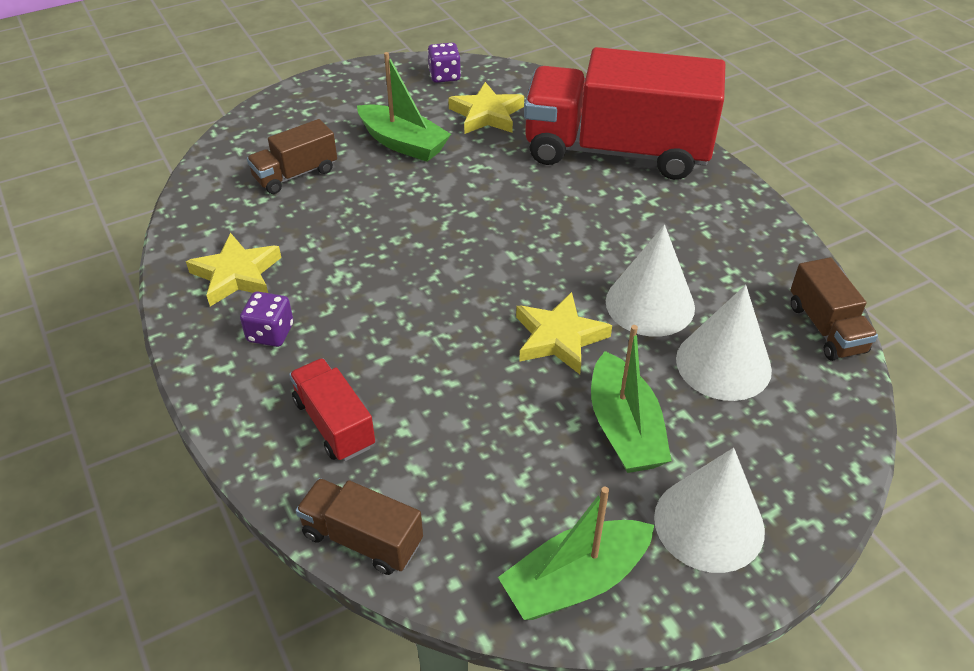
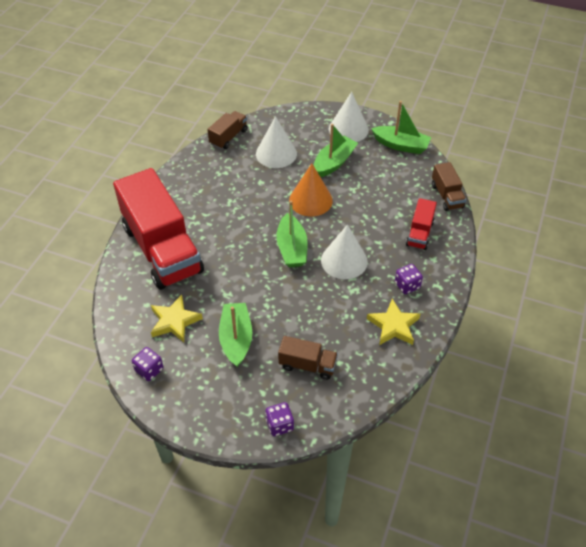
camera: 130 degrees left, 5 degrees up
(262, 121) = (279, 425): none -> purple dice
(483, 260) = (292, 248): none -> green boat
(559, 338) = (310, 200): yellow star -> orange cone
(650, 304) = (264, 185): white cone -> white cone (344, 261)

